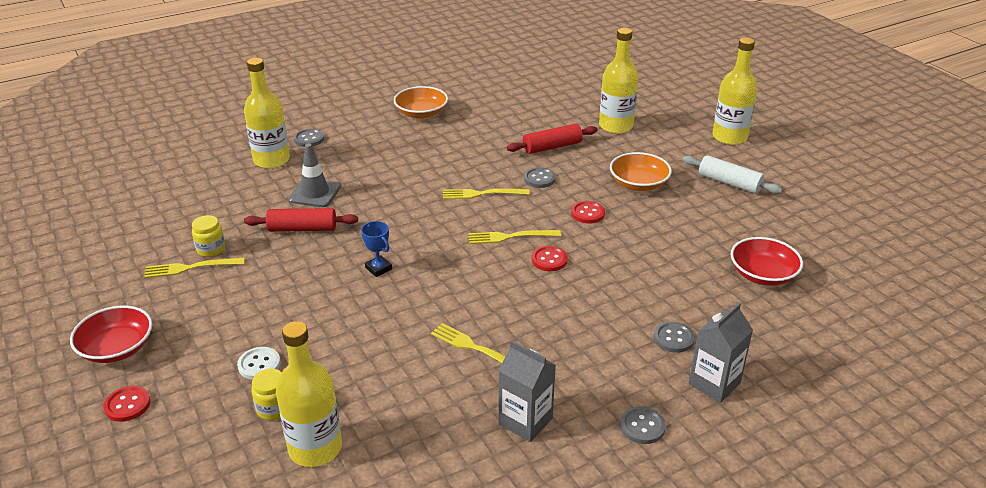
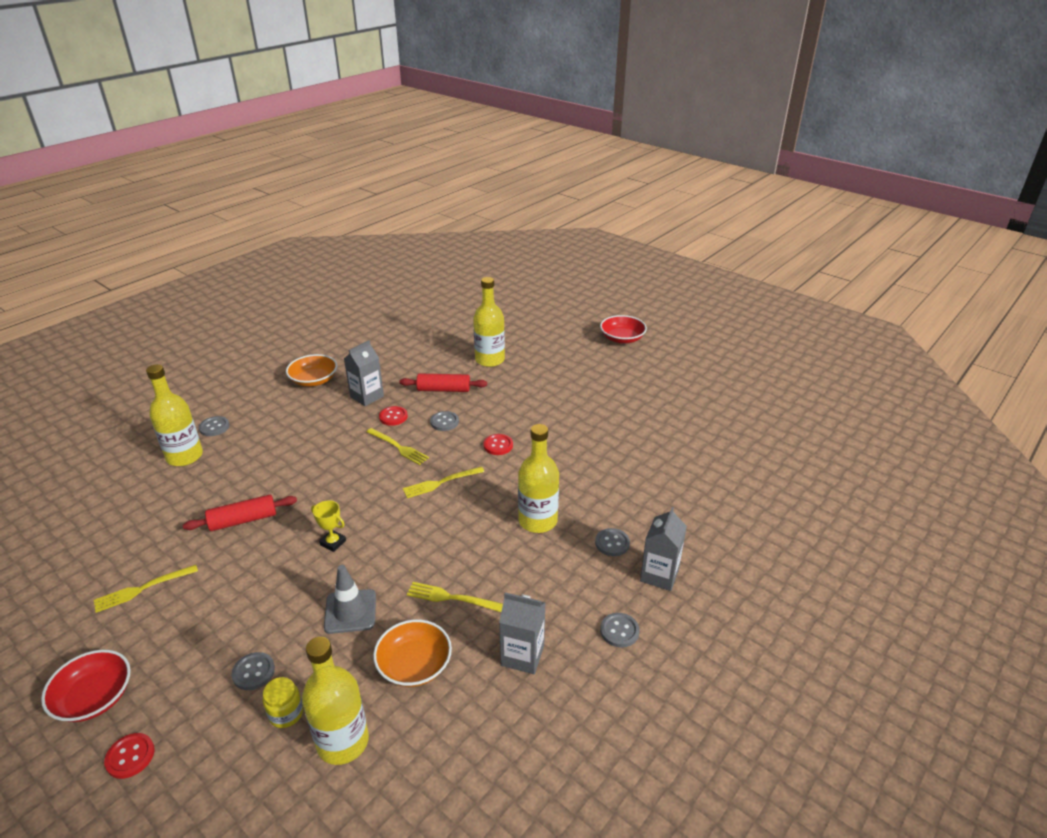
camera: 20 degrees left, 0 degrees up
(211, 249) = (157, 564): yellow jar -> none
(259, 364) = (253, 672): white button -> grey button
(315, 193) = (241, 481): grey traffic cone -> grey traffic cone (350, 611)
(378, 268) = (333, 542): blue trophy -> yellow trophy
(468, 139) = (367, 396): none -> grey carton
(481, 194) = (399, 447): yellow fork -> yellow fork turned 120 degrees counterclockwise
(549, 260) = (483, 496): red button -> red button (393, 417)
(552, 147) = (444, 390): red rolling pin -> red rolling pin turned 45 degrees clockwise
(638, 184) = (529, 409): orange bowl -> orange bowl (414, 665)
(729, 137) = (584, 352): yellow bottle -> yellow bottle (538, 521)
(729, 183) = (600, 393): white rolling pin -> none
(762, 274) = (657, 468): red bowl -> red bowl (622, 338)

